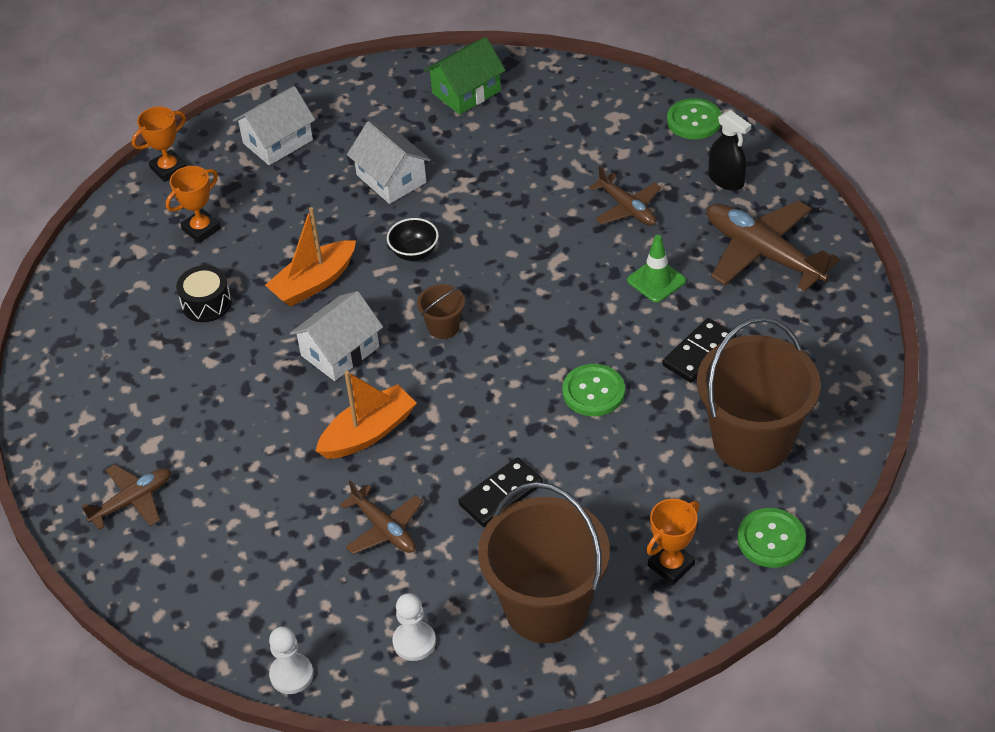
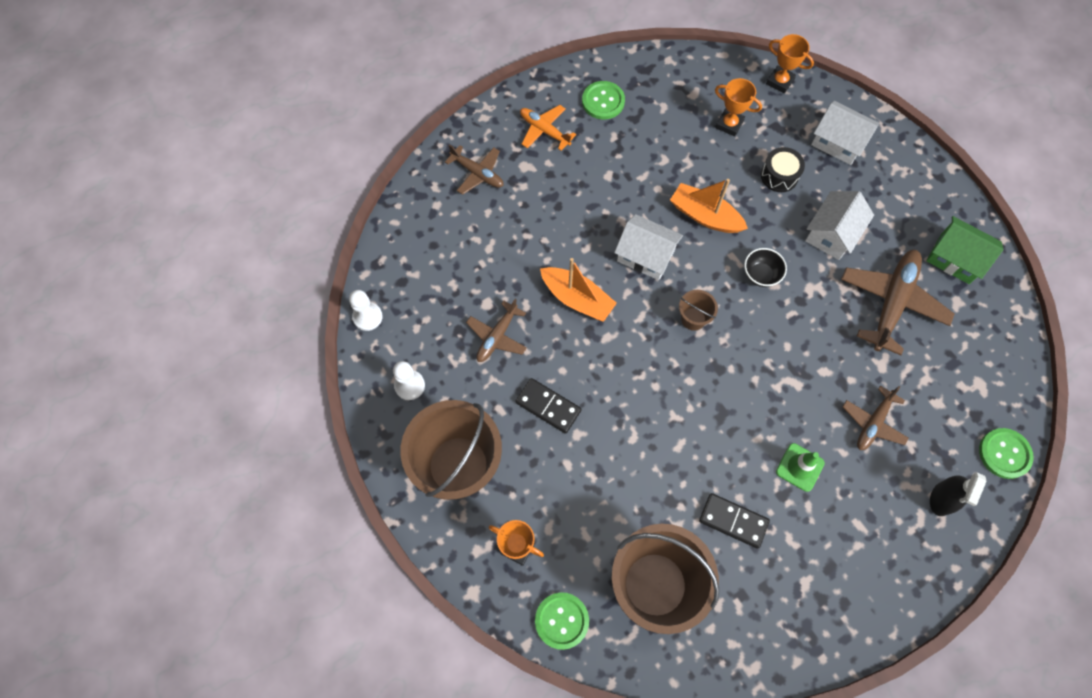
camera: 70 degrees right, 20 degrees up
(106, 413) = (544, 130): none -> orange plane
(206, 303) = (660, 154): black drum -> black drum (779, 176)
(593, 392) = (665, 447): green button -> green button (603, 101)
(763, 253) = (865, 550): brown plane -> brown plane (891, 303)

